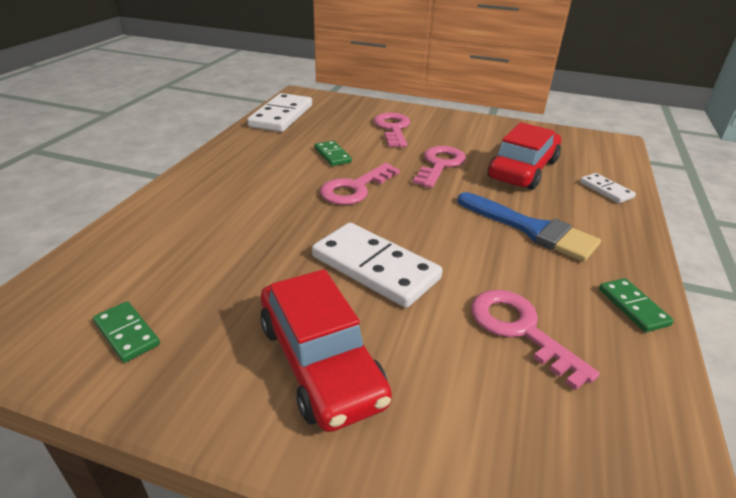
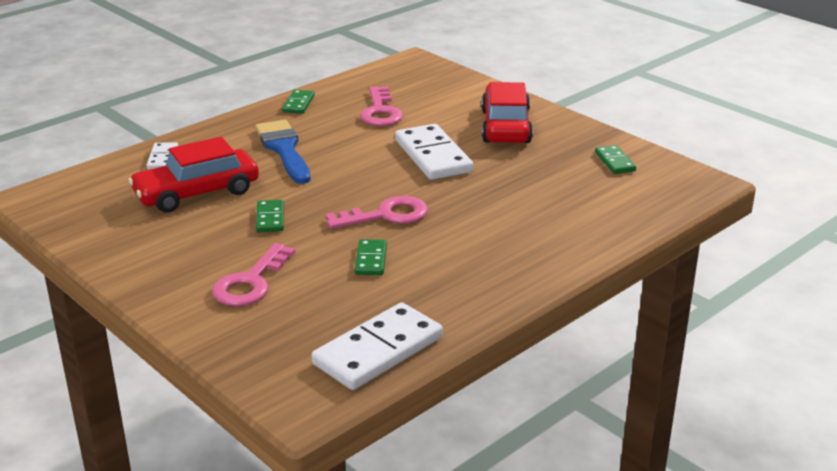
camera: 150 degrees left, 5 degrees down
(440, 165) = (270, 218): pink key -> green domino

